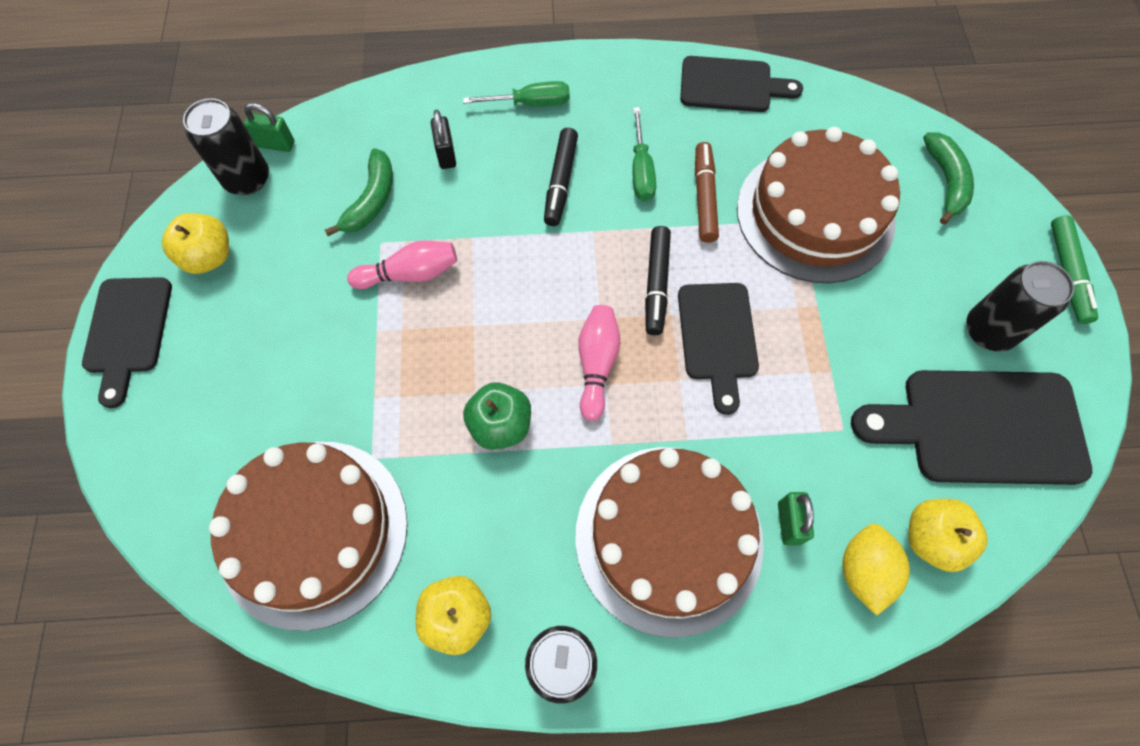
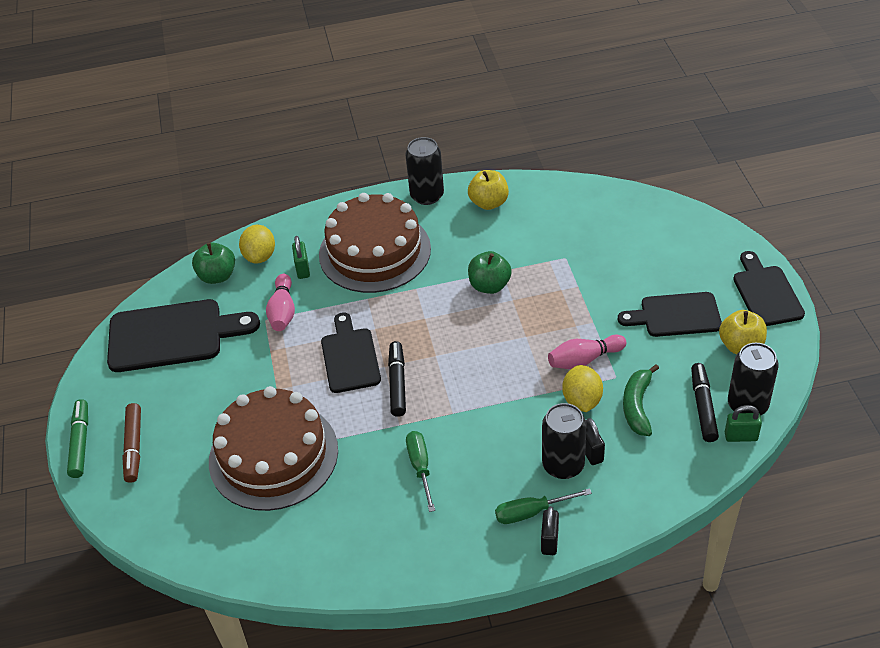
camera: 175 degrees right, 20 degrees down
(313, 532) = (584, 221): brown cake -> none
(433, 218) = (582, 400): none -> yellow lemon
(520, 73) = (549, 541): none -> black padlock
(560, 182) = (487, 446): black marker -> black marker (703, 407)
(596, 364) = (433, 327): pink bowling pin -> pink bowling pin (283, 311)
(704, 197) = (365, 454): brown marker -> brown marker (134, 447)
(731, 85) = (345, 563): black cutting board -> black cutting board (675, 315)
(931, 539) = (217, 276): yellow apple -> green apple
(946, 181) = (159, 501): green banana -> none
(988, 330) = (152, 393): black can -> black can (563, 465)

